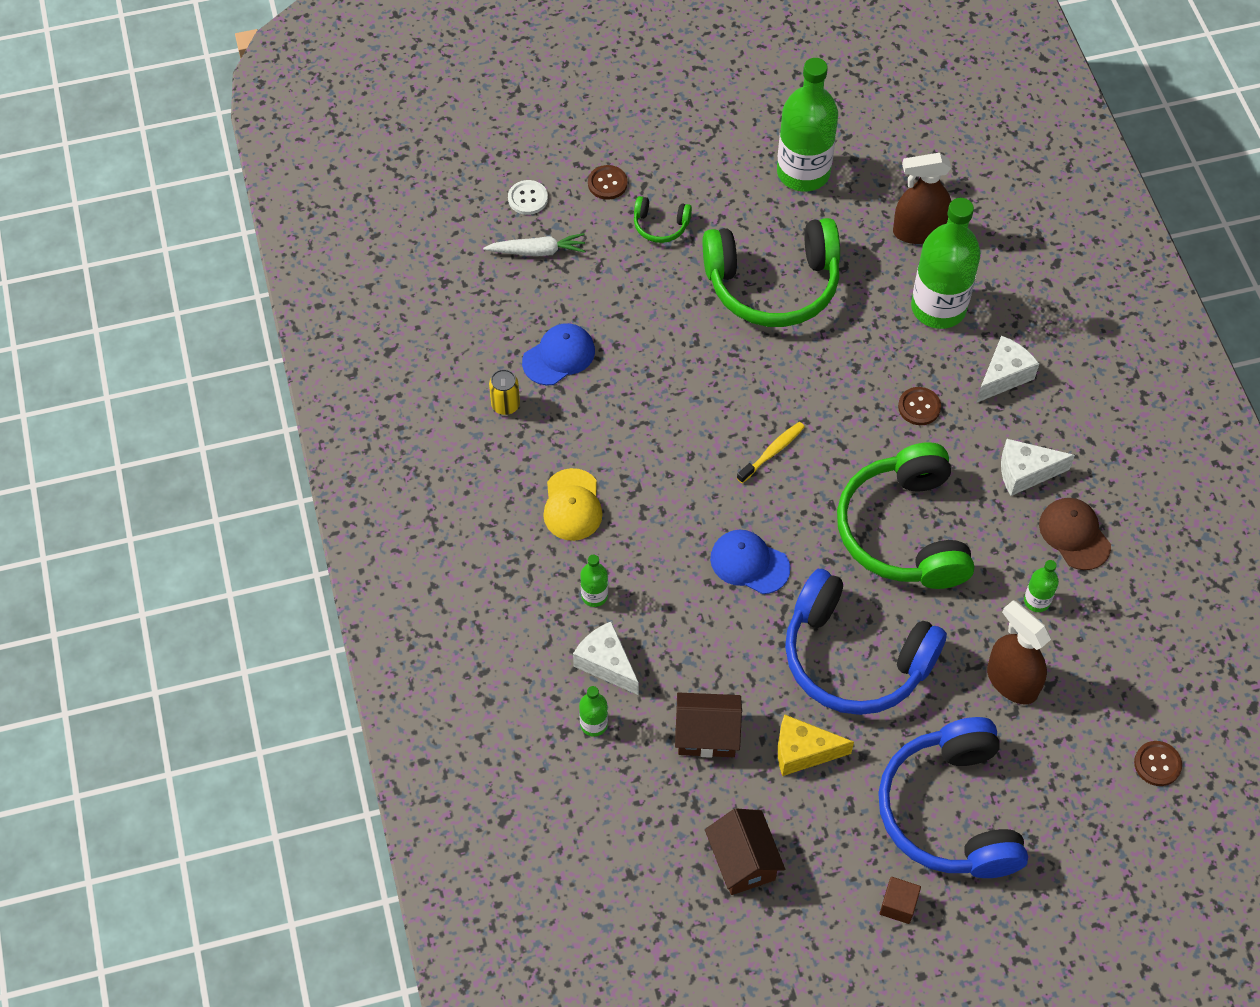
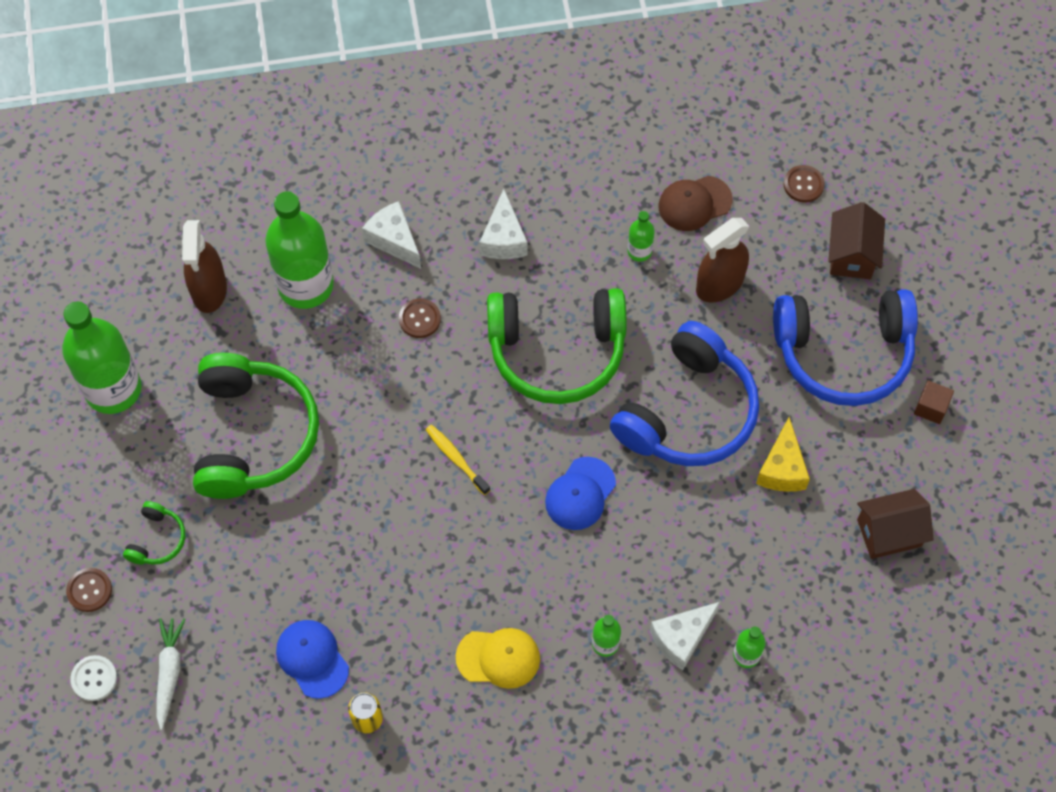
camera: 85 degrees left, 5 degrees up
(707, 735) = (761, 551): brown house -> brown house (852, 255)
(1074, 535) = (573, 209): brown cap -> brown cap (694, 203)

